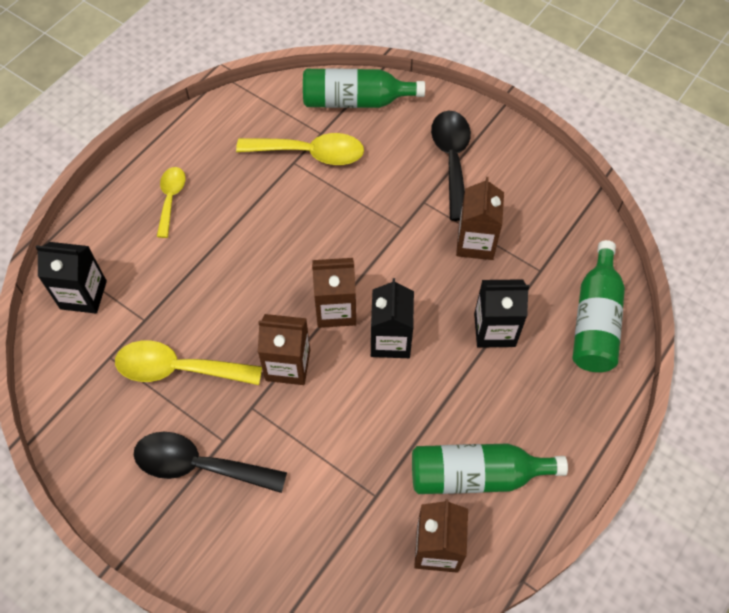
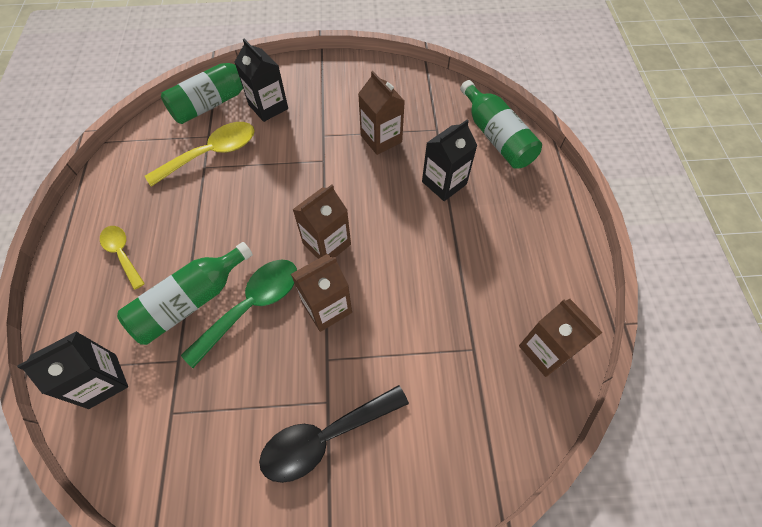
camera: 40 degrees left, 0 degrees up
(178, 369) = (241, 376): yellow spoon -> none
(232, 318) = (252, 306): none -> green spoon
(390, 340) = (384, 237): black carton -> black carton (268, 107)
(452, 160) = (318, 99): black spoon -> none
(476, 475) = (521, 282): green bottle -> green bottle (190, 301)

